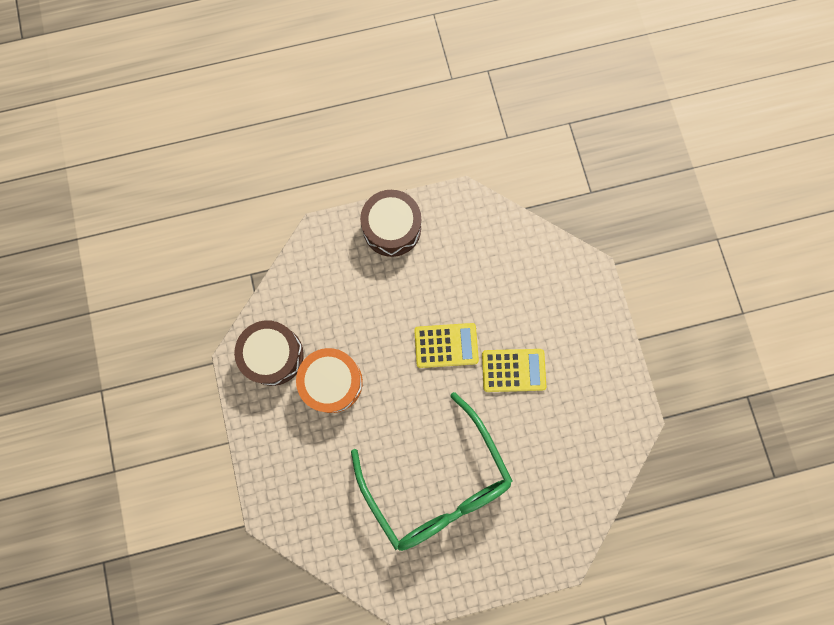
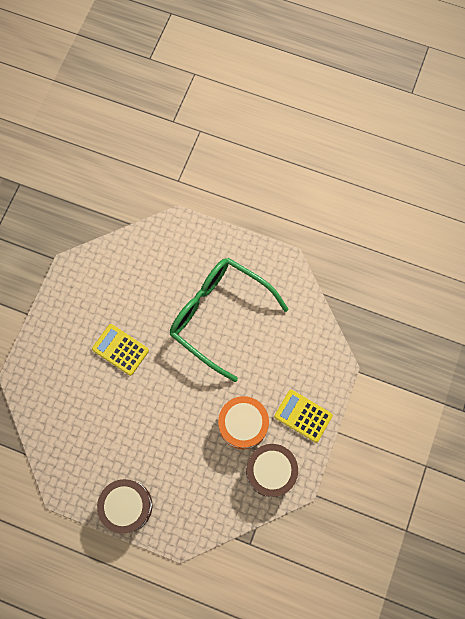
camera: 145 degrees left, 5 degrees down
(436, 482) = (219, 316): green glasses -> green glasses turned 60 degrees counterclockwise
(446, 345) = (151, 396): yellow calculator -> yellow calculator (303, 416)

